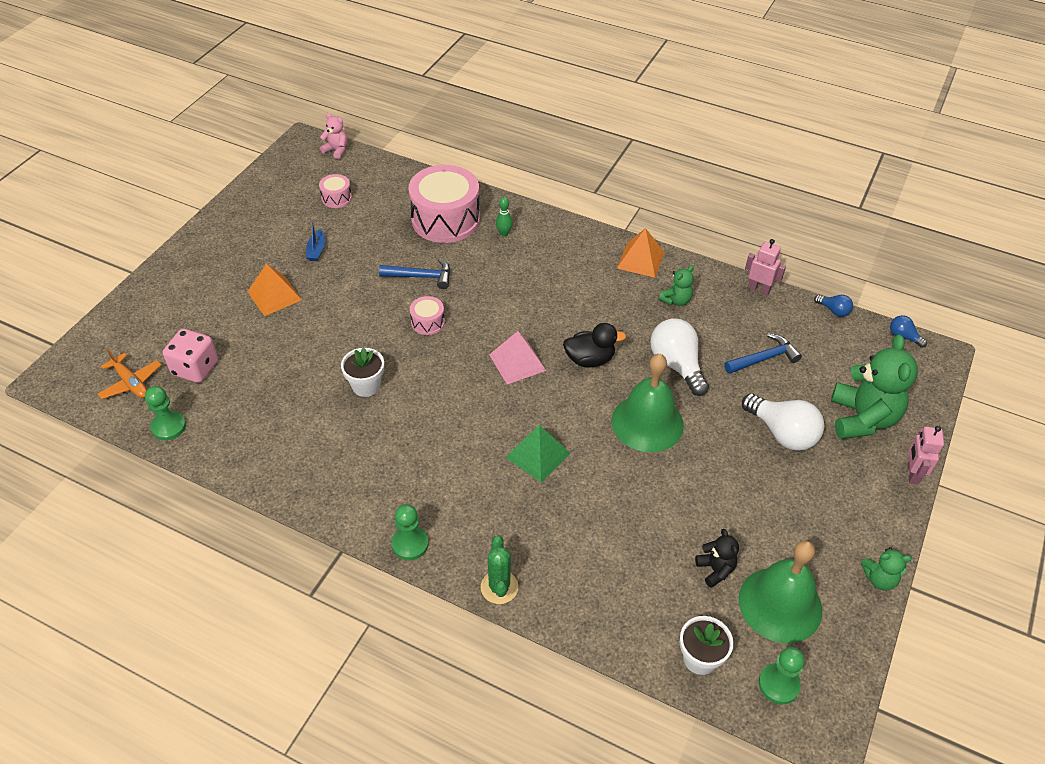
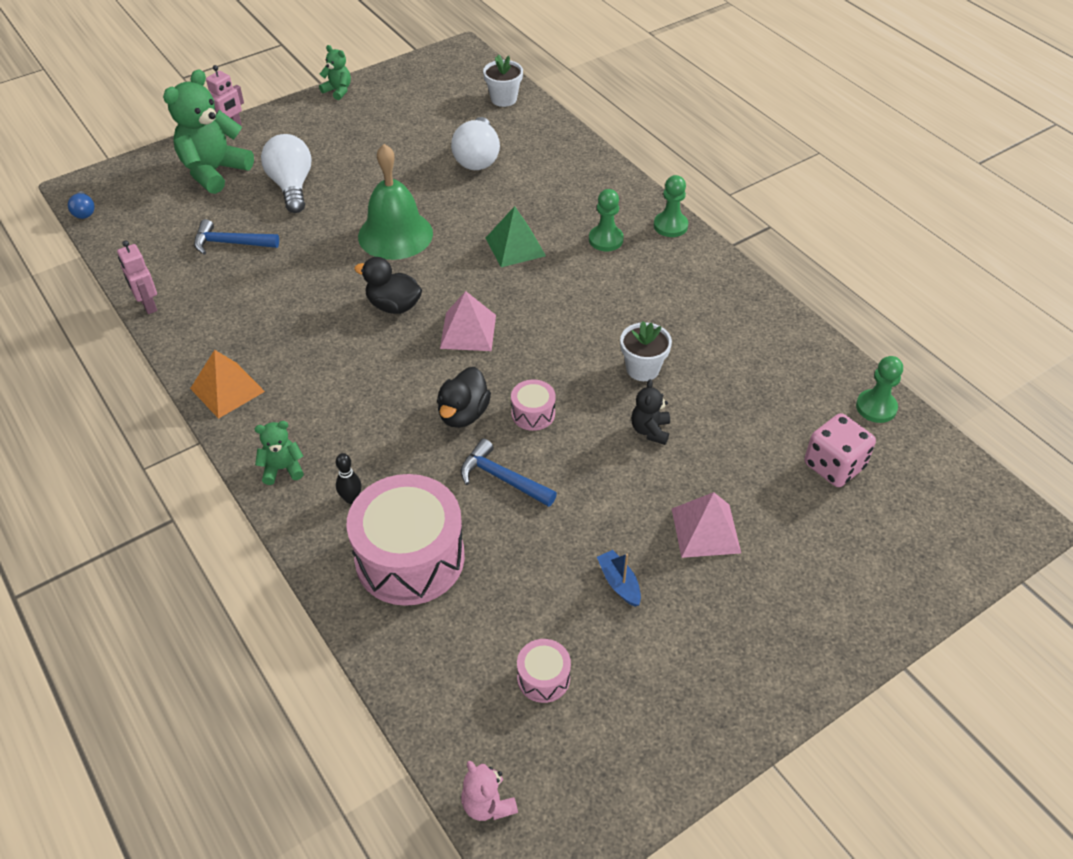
camera: 150 degrees left, 0 degrees up
(131, 383) = (917, 478): orange plane -> none
(274, 295) = (706, 530): orange pyramid -> pink pyramid
(316, 250) = (619, 583): blue boat -> blue boat turned 60 degrees counterclockwise
(475, 304) = (463, 414): none -> black duck
(499, 587) = (615, 177): green cactus -> none
(504, 233) = (351, 499): green bowling pin -> black bowling pin
(676, 300) = (244, 328): green teddy bear -> green teddy bear (282, 469)
(677, 365) = (316, 268): white light bulb -> white light bulb (477, 158)
(715, 570) = (445, 132): black teddy bear -> black teddy bear (650, 430)
(778, 684) = (466, 74): green pawn -> green pawn (605, 240)
(780, 604) = (420, 103): green bell -> none
(833, 311) = (108, 257): blue light bulb -> none

